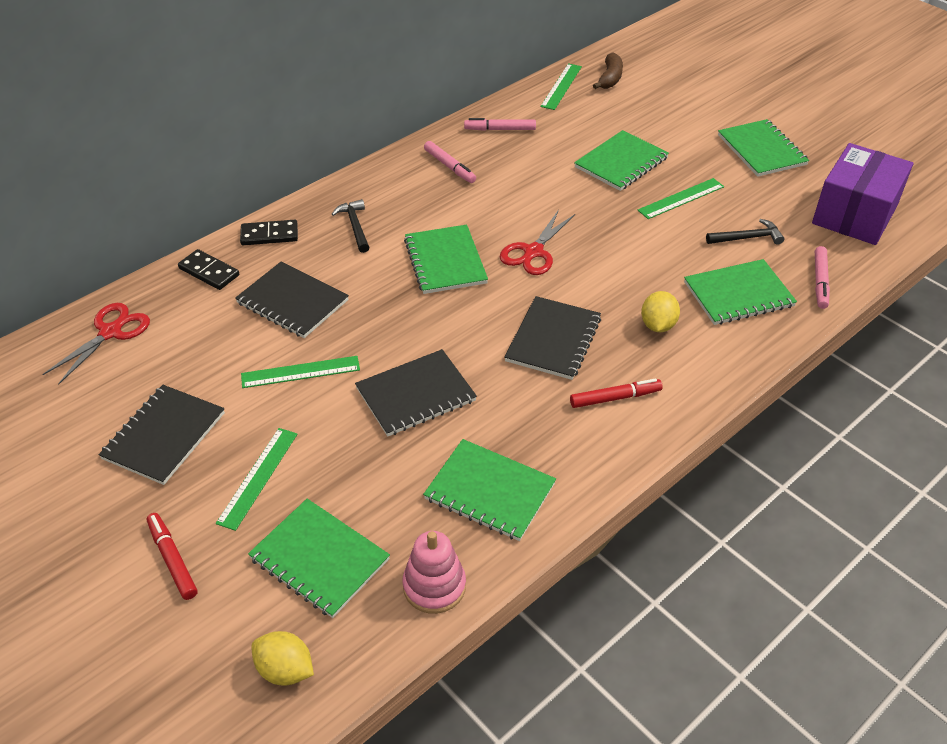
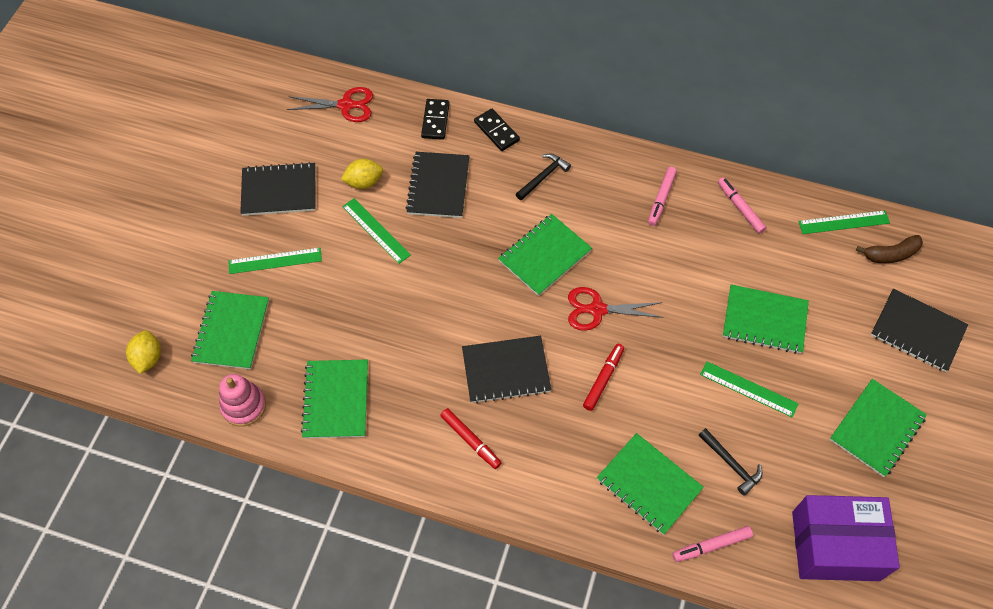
camera: 60 degrees right, 15 degrees up
(172, 559) = (192, 255): red marker -> red marker (603, 379)
(416, 395) = (396, 310): black notebook -> black notebook (917, 331)
(658, 325) = (570, 437): yellow lemon -> yellow lemon (364, 182)

